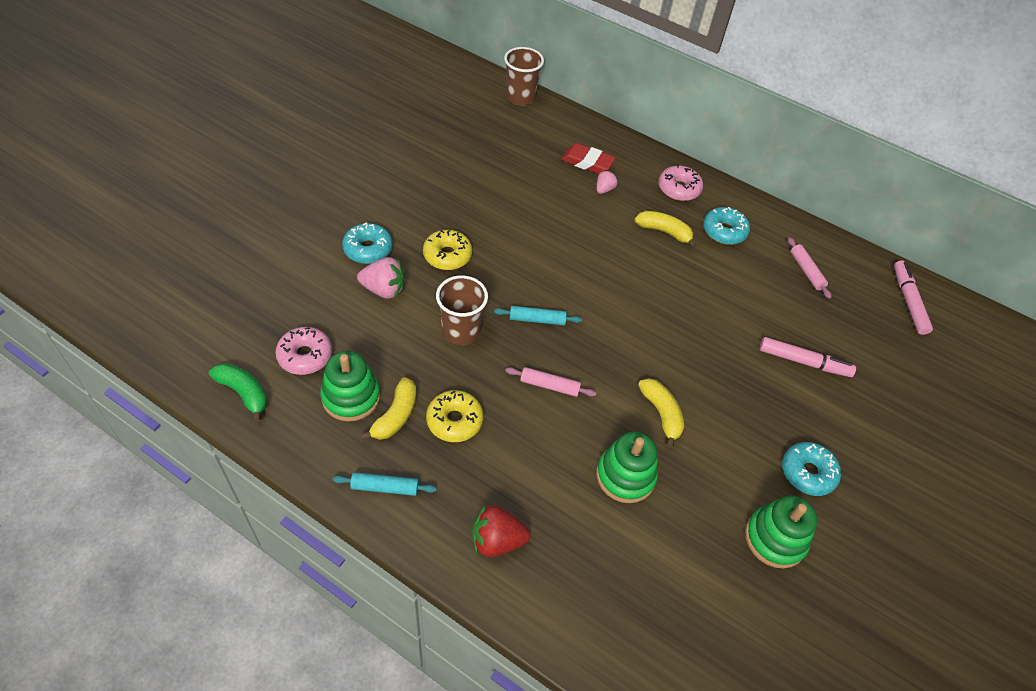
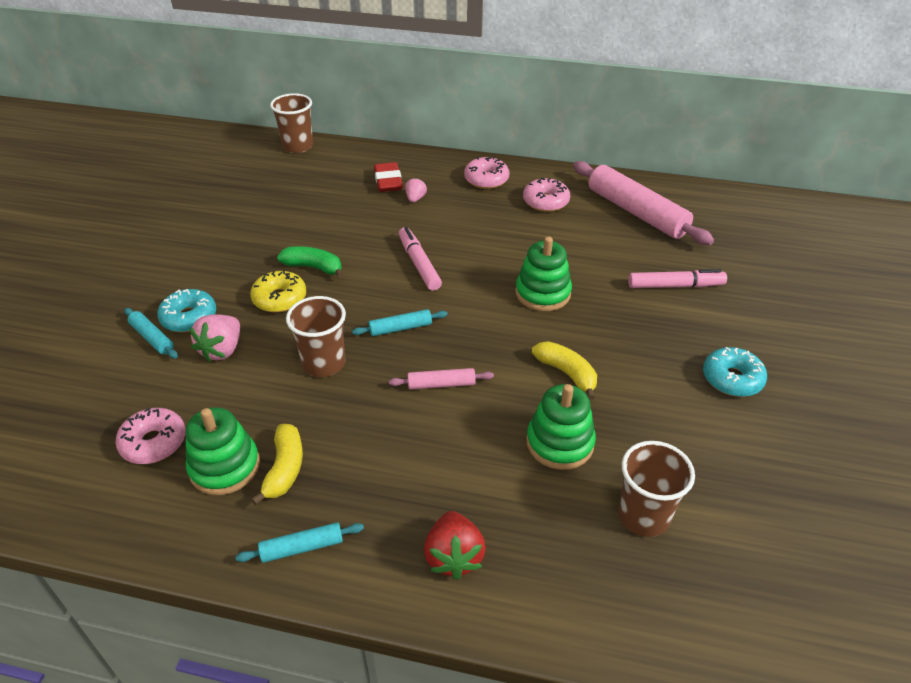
camera: 15 degrees left, 10 degrees down
(243, 393) = (90, 505): green banana -> green banana (313, 267)
(333, 259) = (152, 338): none -> turquoise rolling pin
(384, 289) = (222, 350): pink strawberry -> pink strawberry turned 120 degrees clockwise
(454, 421) = (353, 451): yellow donut -> none
(496, 540) = (454, 557): red strawberry -> red strawberry turned 75 degrees counterclockwise
(587, 162) = (388, 181): red eraser -> red eraser turned 75 degrees clockwise
(664, 232) = (490, 217): yellow banana -> none
(665, 566) = (643, 516): none -> brown cup
(724, 231) = (545, 202): turquoise donut -> pink donut
(775, 538) = (735, 449): green stacking toy -> green stacking toy (542, 293)
(806, 271) = (636, 212): pink rolling pin -> pink rolling pin, size x2.17
(908, 301) = (737, 210): pink marker -> pink marker (419, 264)

